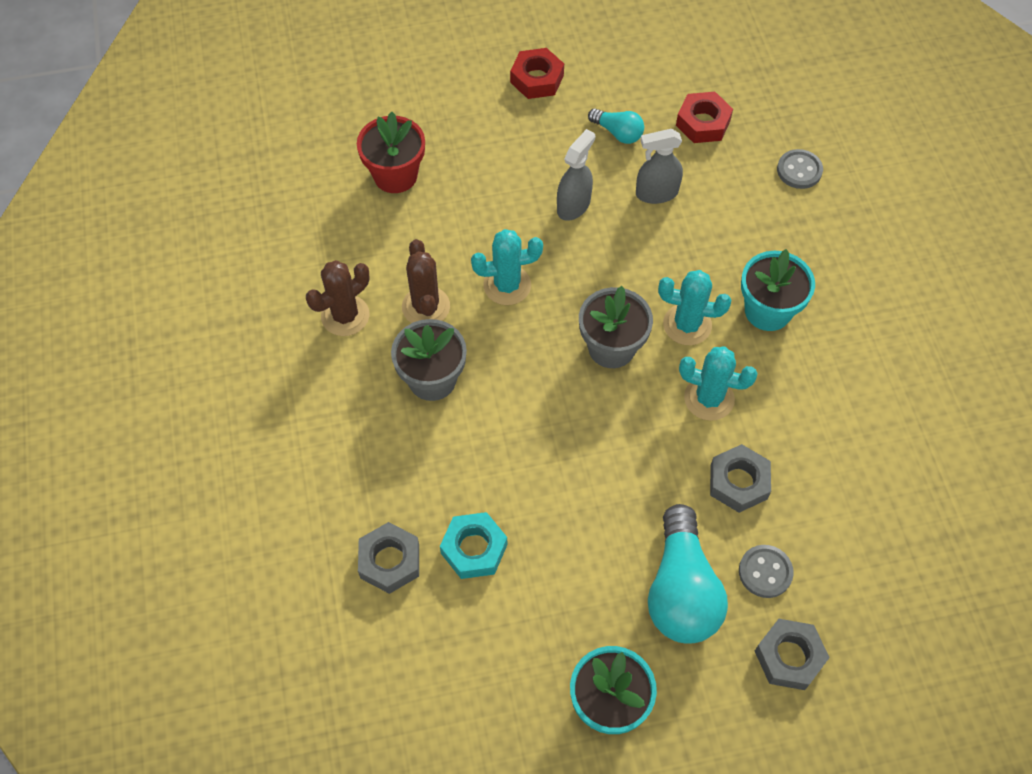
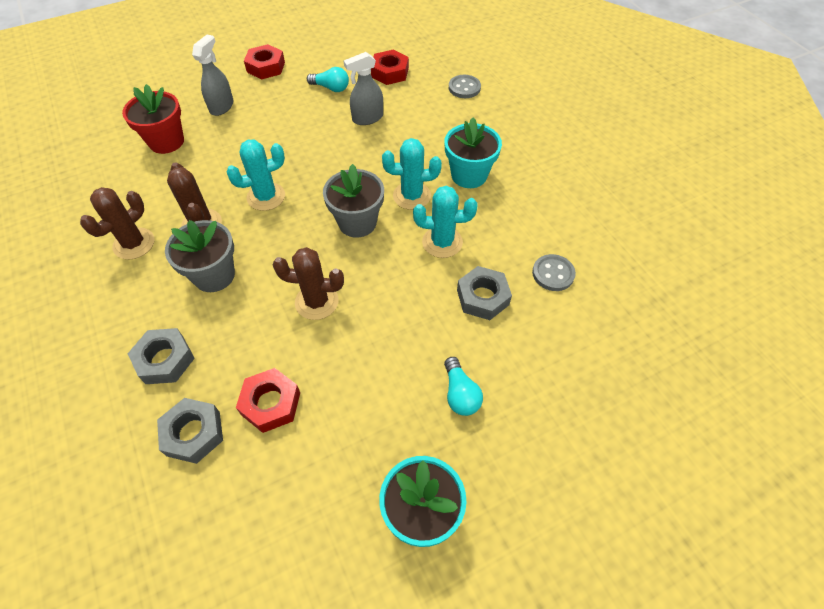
camera: 15 degrees left, 5 degrees down
(474, 549) = (270, 403): turquoise nut -> red nut
(544, 441) = (316, 302): none -> brown cactus
(573, 205) = (308, 136): grey spray bottle -> grey spray bottle (222, 106)
(681, 590) = (460, 394): turquoise light bulb -> turquoise light bulb, size x0.51
(765, 572) = (525, 361): grey button -> grey button (553, 274)
(789, 657) = (567, 427): grey nut -> grey nut (165, 360)

